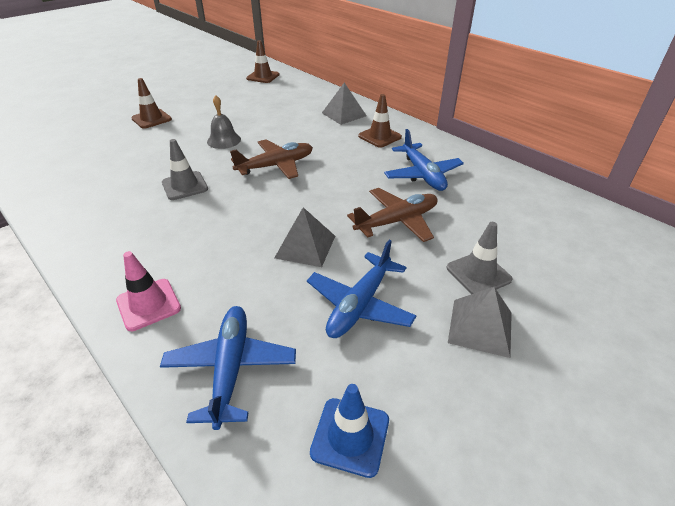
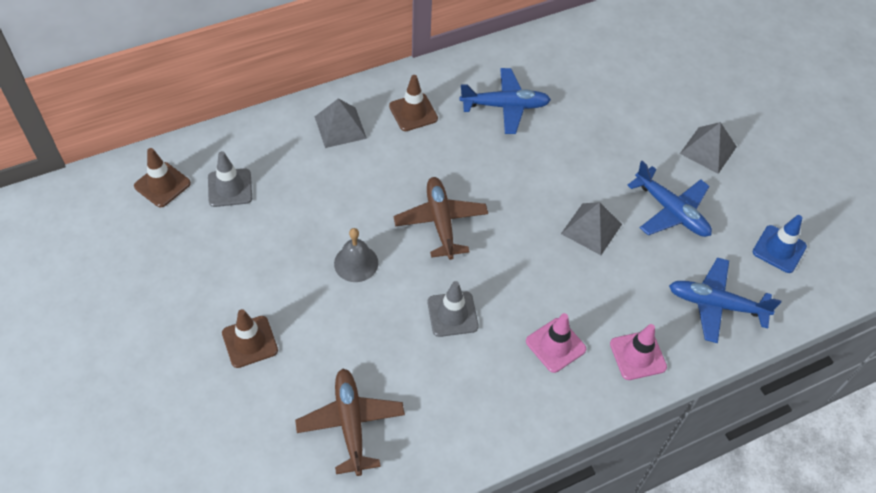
camera: 75 degrees left, 15 degrees up
(158, 245) = (555, 345): none -> pink traffic cone
(397, 221) = (574, 152): brown plane -> brown plane (350, 423)
(478, 274) = (655, 127): grey traffic cone -> grey traffic cone (230, 188)

